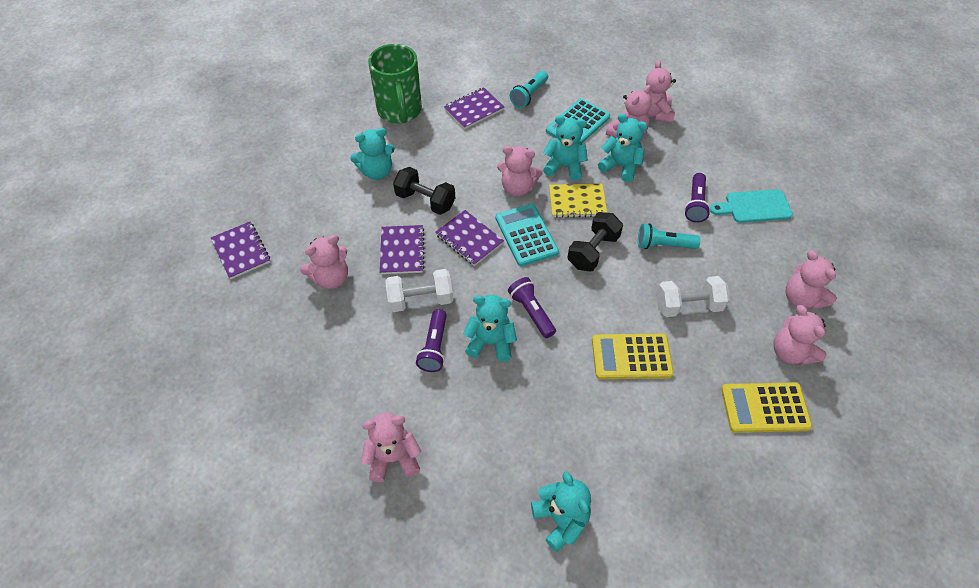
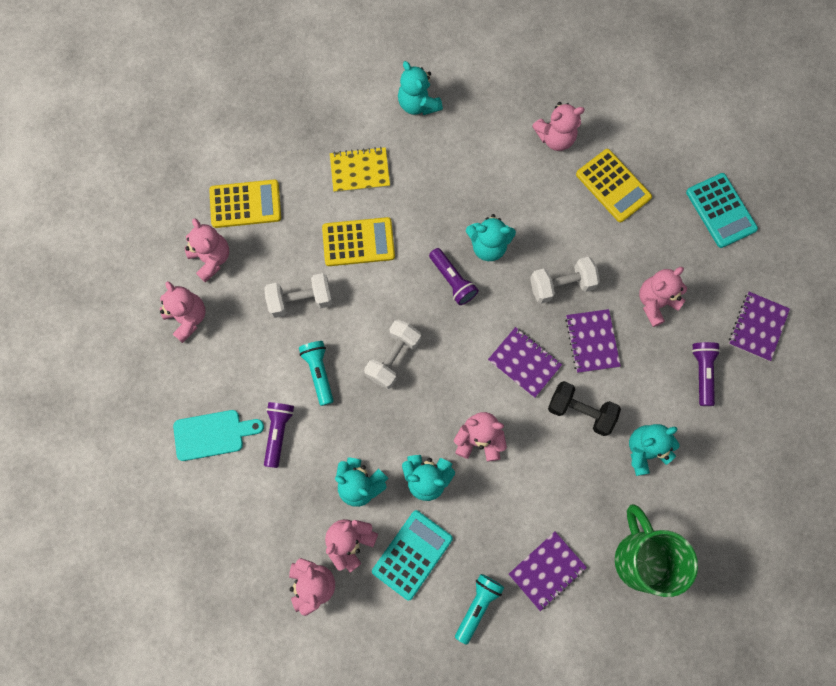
camera: 175 degrees right, 20 degrees up
(241, 251) = (757, 327): purple notebook -> purple notebook turned 60 degrees clockwise
(340, 395) = (613, 186): none -> yellow calculator
(434, 347) = (539, 237): purple flashlight -> purple flashlight (702, 373)
(526, 235) = (464, 373): turquoise calculator -> turquoise calculator (721, 210)
(577, 202) = (411, 424): yellow notebook -> yellow notebook (360, 171)
(593, 251) = (393, 358): black dumbbell -> white dumbbell
(663, 245) = (319, 372): turquoise flashlight -> turquoise flashlight turned 105 degrees counterclockwise

